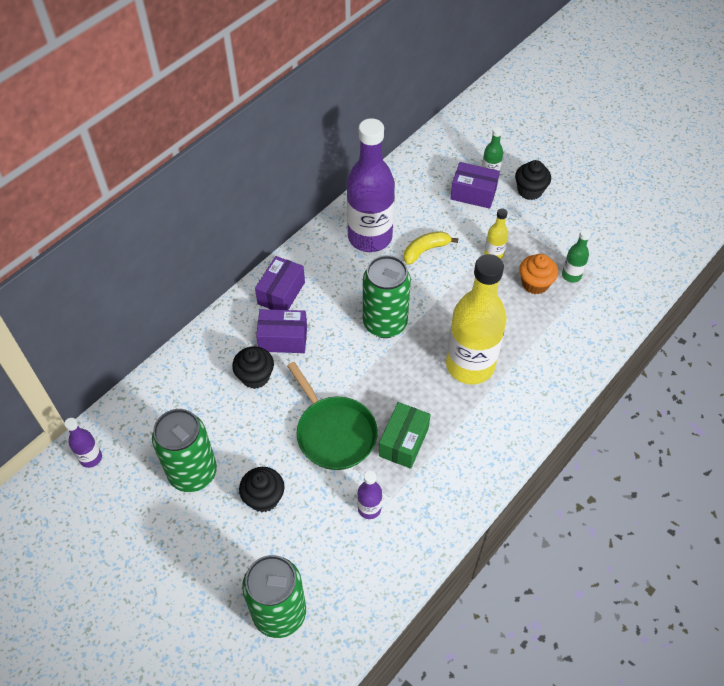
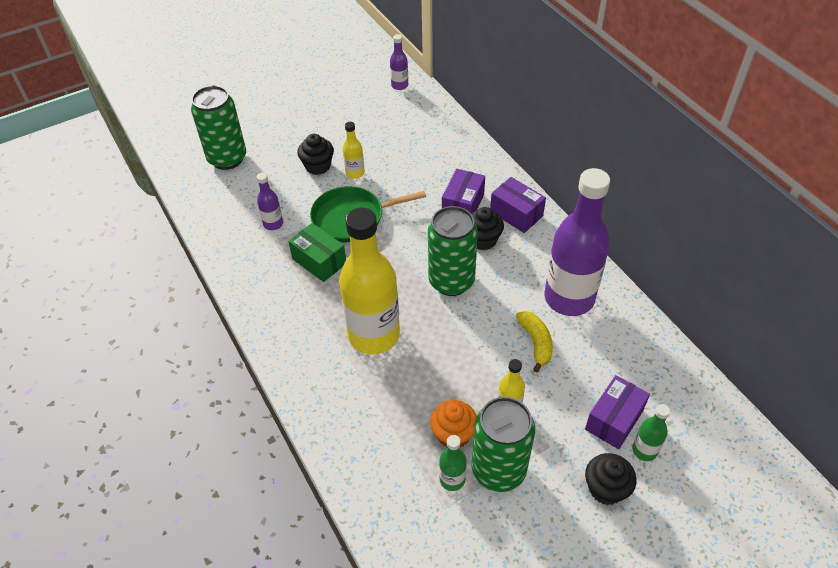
camera: 110 degrees right, 5 degrees down
(193, 473) = (360, 133): green can -> green can (498, 470)
(255, 376) = (430, 180): black cupcake -> black cupcake (483, 240)
(264, 454) = (355, 173): none -> yellow bottle

